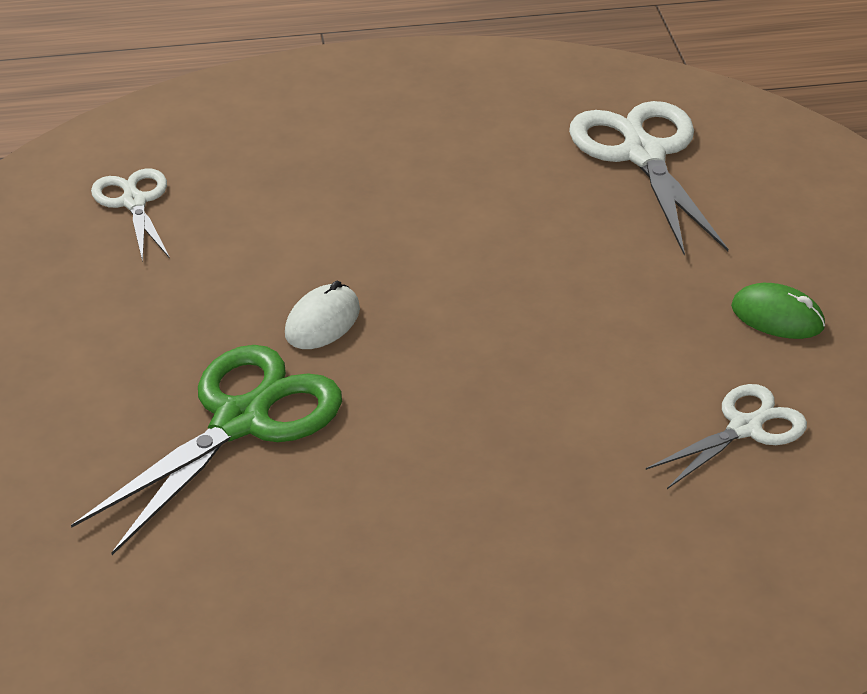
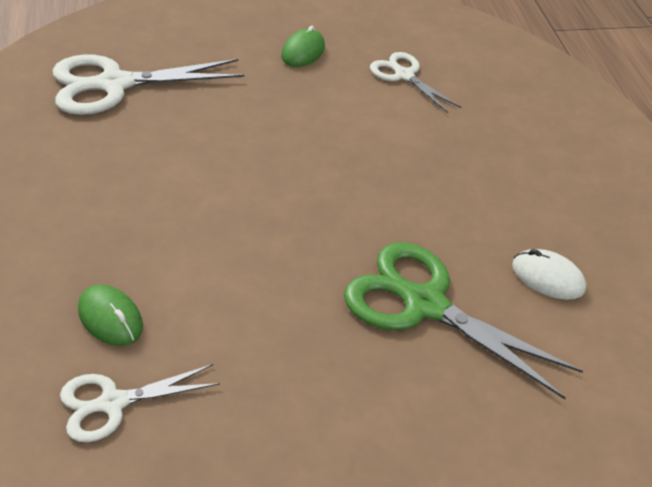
camera: 95 degrees left, 5 degrees up
(240, 191) = (110, 318): none -> green mouse
(322, 322) = (305, 259): white mouse -> white mouse (547, 277)

